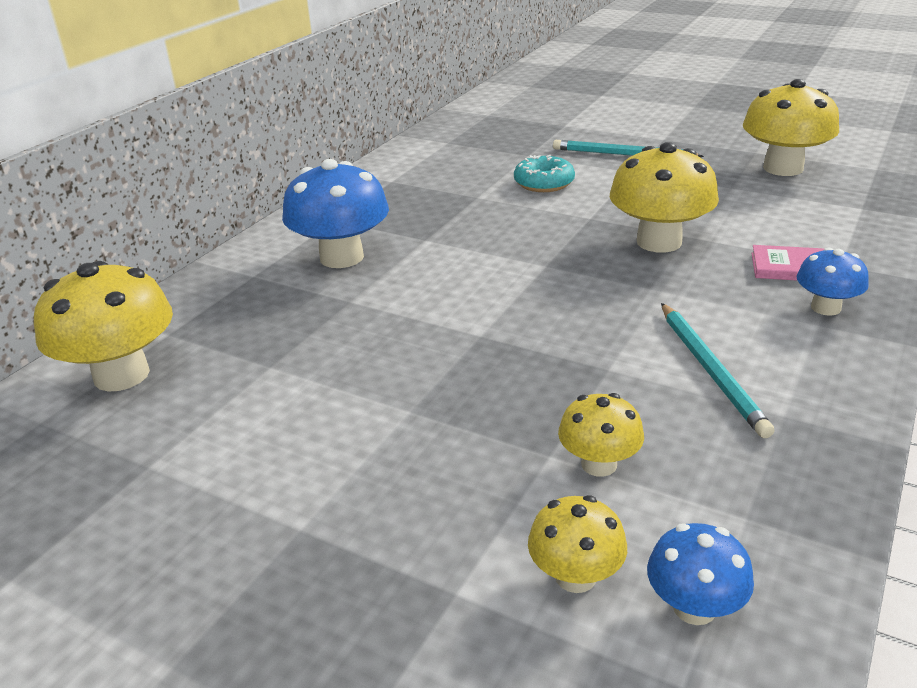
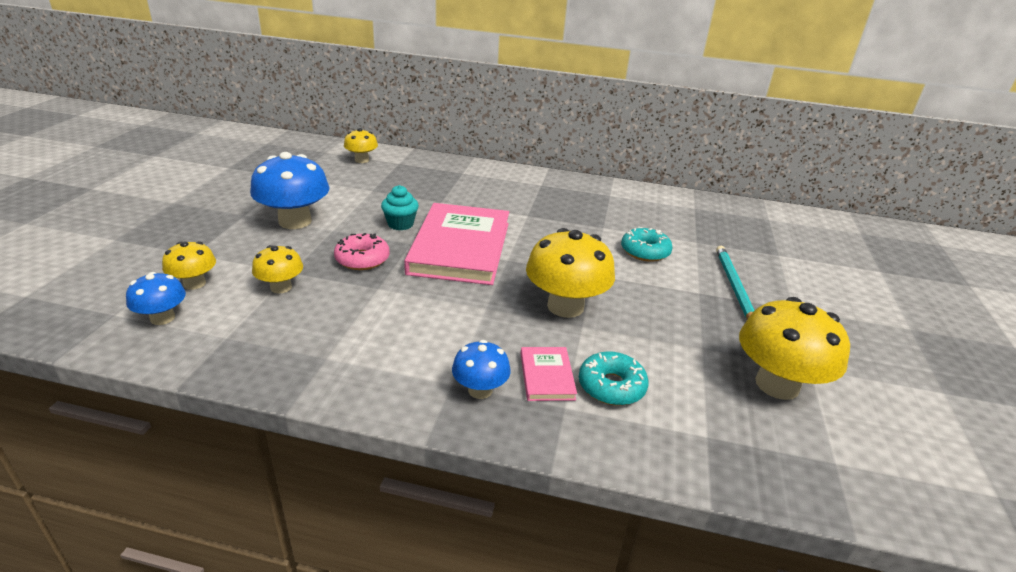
camera: 70 degrees right, 0 degrees up
(121, 375) = (362, 160): yellow mushroom -> yellow mushroom, size x0.55
(341, 257) = (492, 192): blue mushroom -> blue mushroom (295, 221)
(415, 342) = (400, 224): none -> turquoise cupcake
(505, 296) = (460, 248): none -> pink book
(521, 381) = (362, 259): none -> pink donut
(711, 370) = (379, 328): turquoise pencil -> none
(802, 237) = (611, 386): none -> turquoise donut

